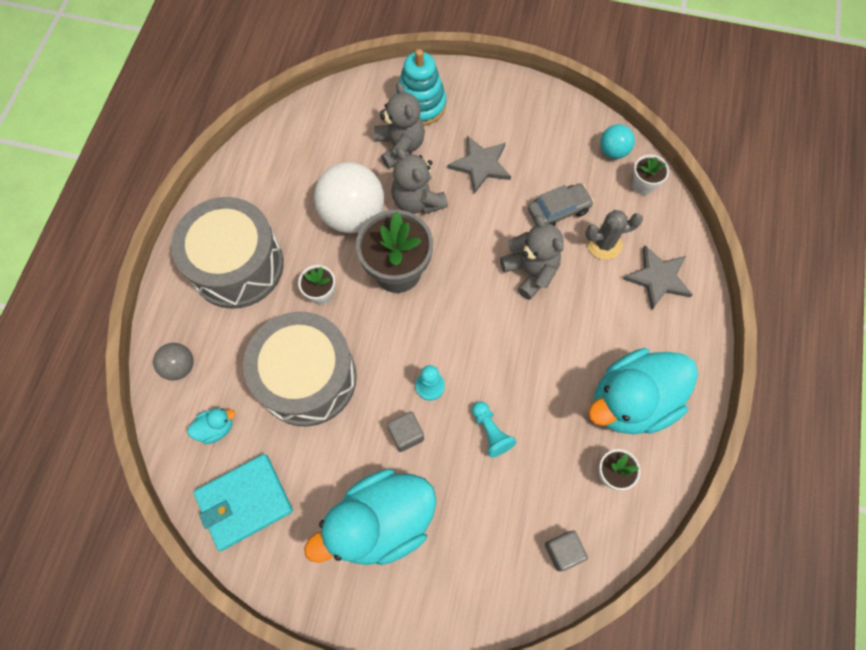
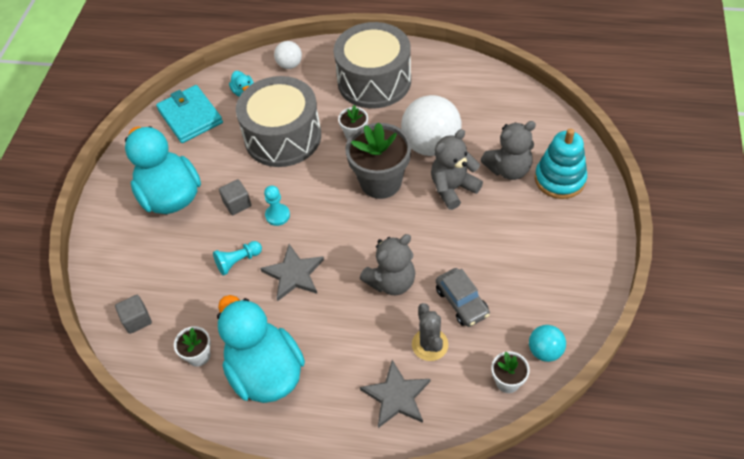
camera: 90 degrees right, 15 degrees down
(180, 366) = (290, 65): grey ball -> white ball
(480, 165) = (501, 233): grey star -> grey star (294, 274)

